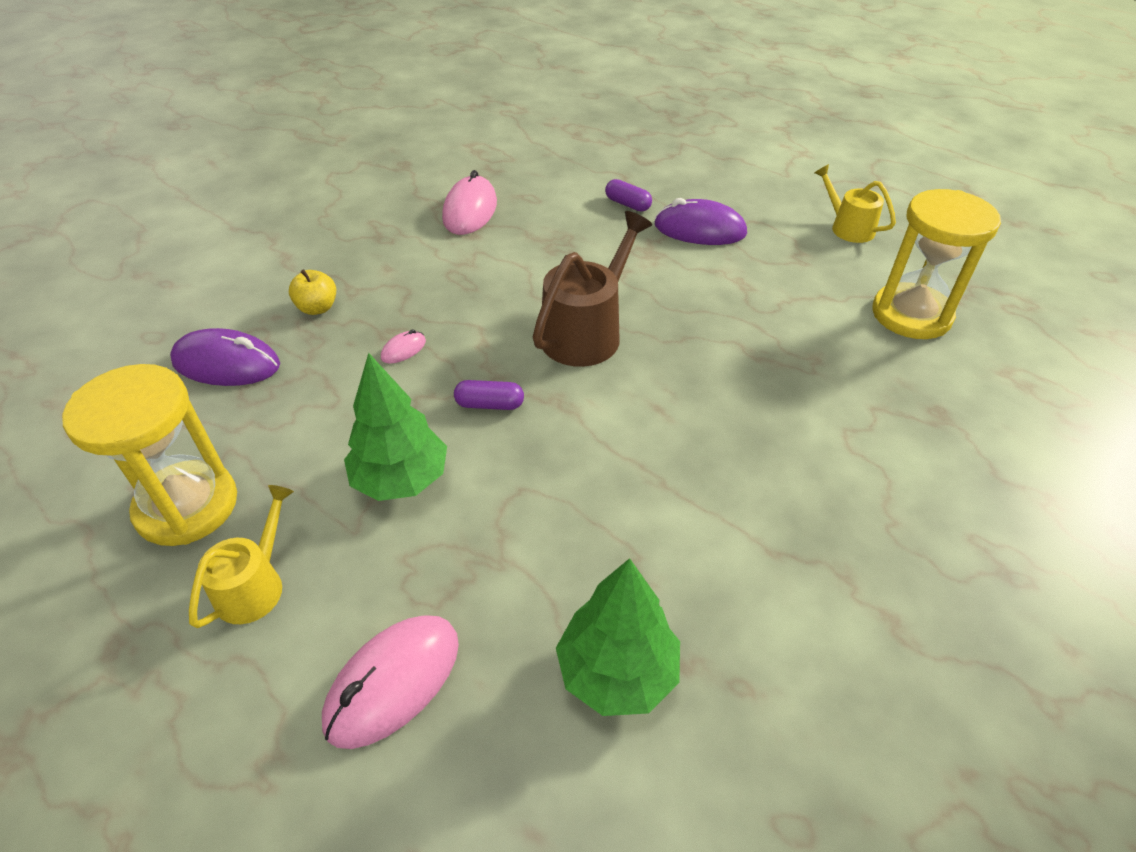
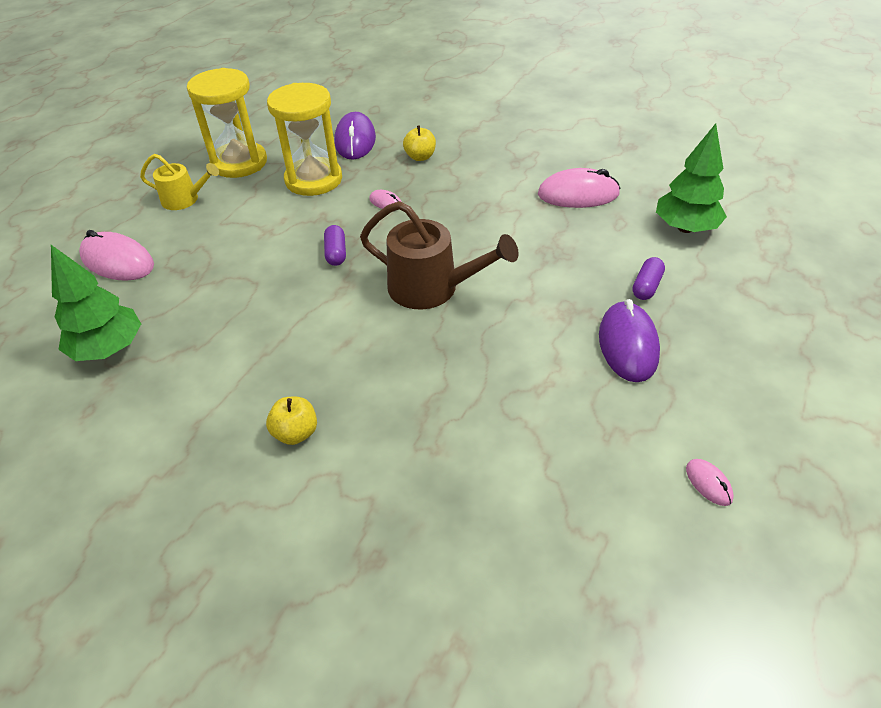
camera: 80 degrees right, 0 degrees up
(401, 479) = (262, 230): green tree -> green tree (685, 228)
(791, 459) = (296, 433): none -> yellow apple
(848, 228) = (708, 483): yellow watering can -> pink mouse
(911, 315) = (542, 545): yellow hourglass -> yellow hourglass (313, 180)

